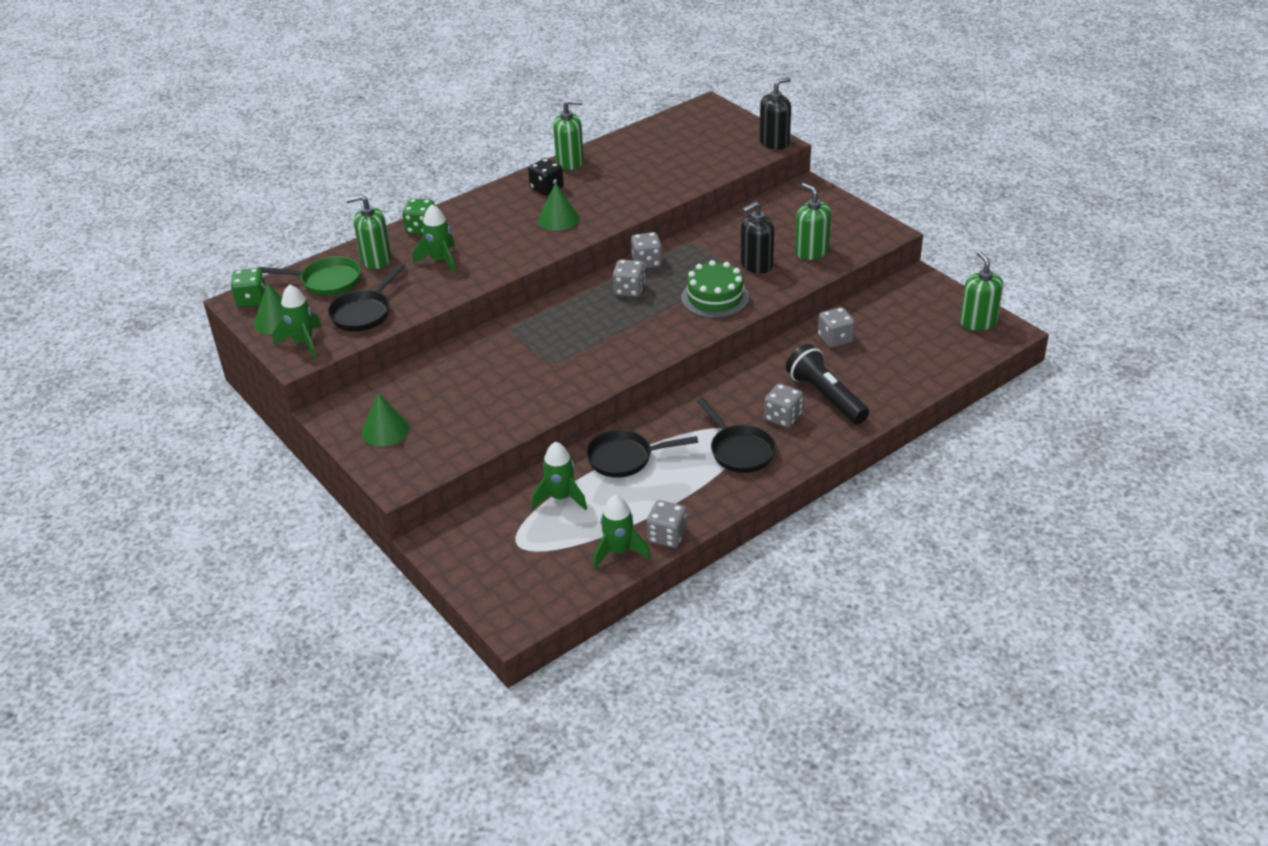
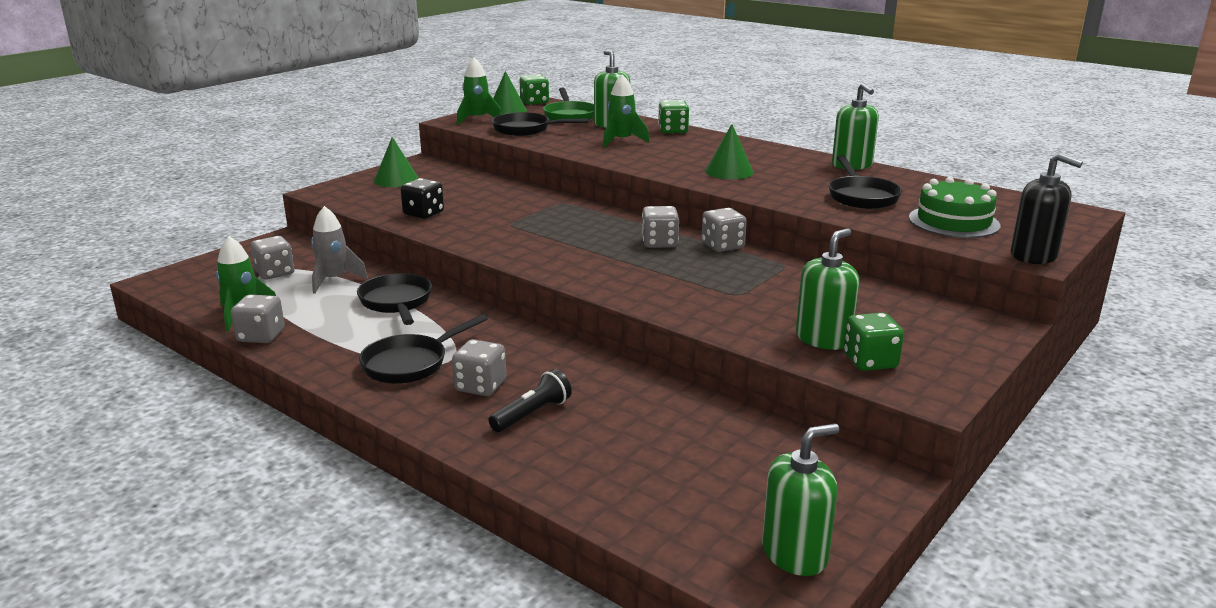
camera: 75 degrees right, 15 degrees down
(546, 188) = (786, 162): black dice -> black dice (423, 213)
(561, 498) = (334, 280): green rocket -> grey rocket
(644, 174) = (861, 196): none -> black pan
(715, 298) = (668, 287): green cake -> green cake (953, 222)
(756, 264) = (761, 305): black soap dispenser -> none
(825, 396) = (532, 414): black flashlight -> black flashlight, size x0.61
(835, 339) = (674, 412): grey dice -> grey dice (275, 273)
(844, 242) = (870, 361): none -> green dice

